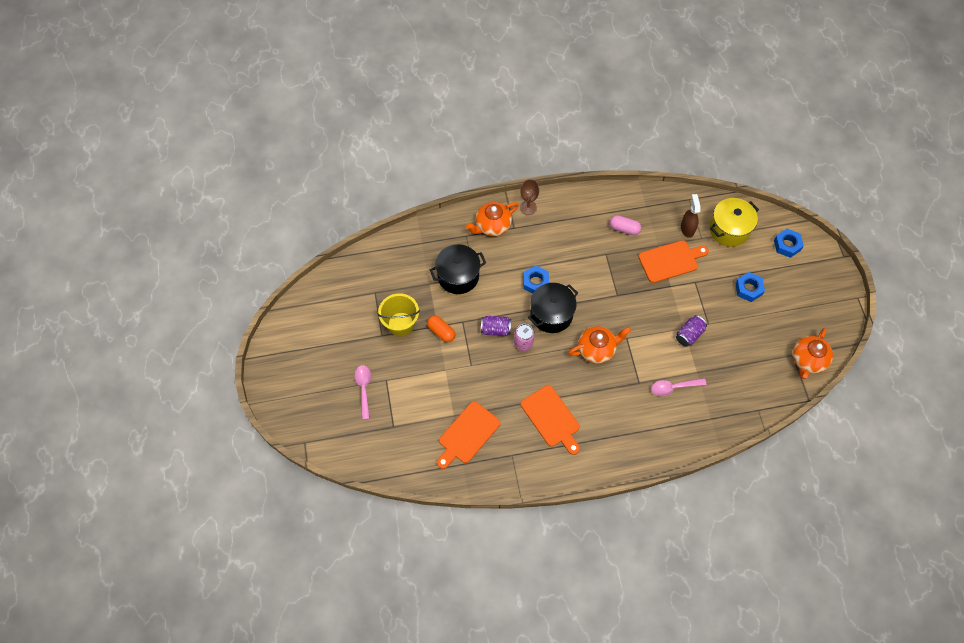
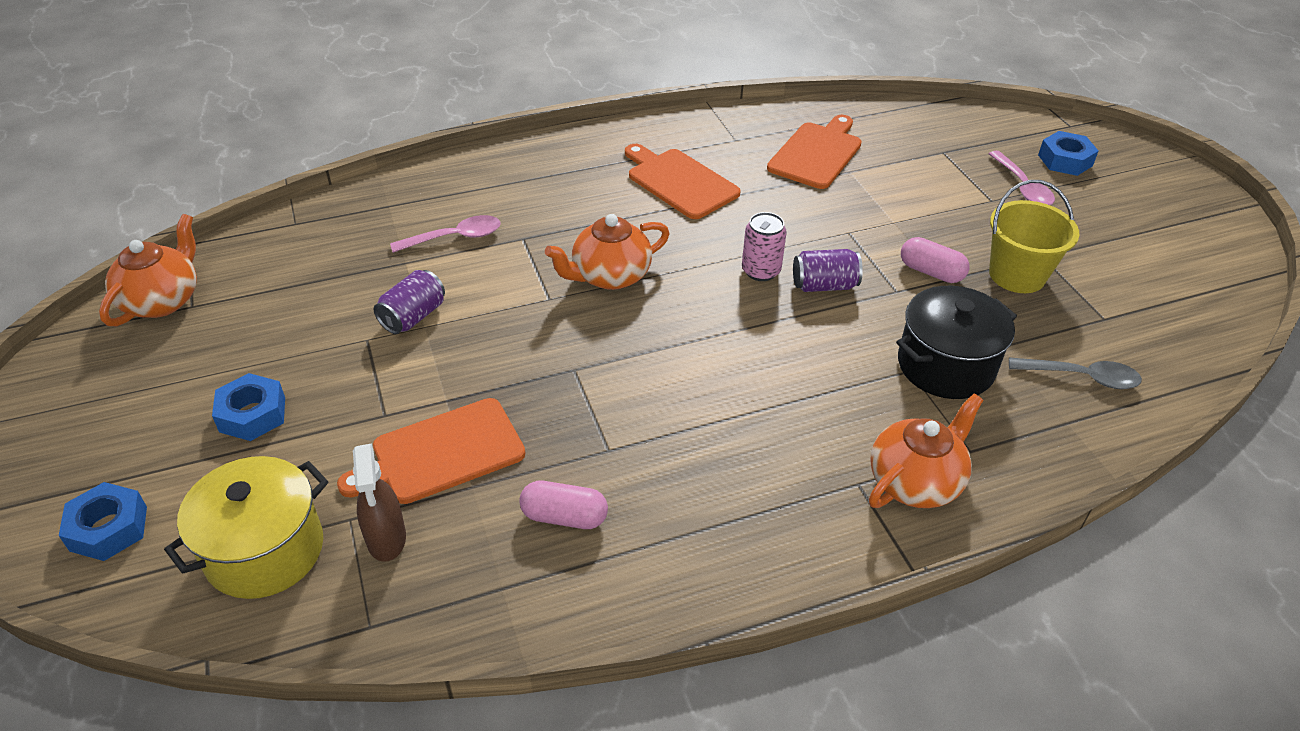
camera: 170 degrees right, 20 degrees down
(403, 263) = (1082, 377): none -> grey spoon
(441, 331) = (931, 272): orange capsule -> pink capsule
(528, 207) = (838, 540): brown goblet -> none
(535, 282) = (766, 373): blue nut -> blue nut (1065, 160)
(551, 314) = (715, 320): black pot -> none

